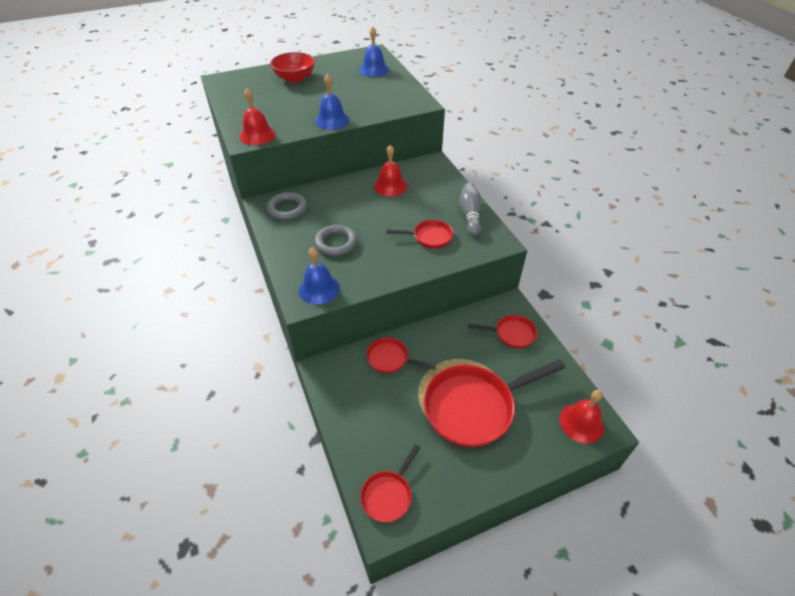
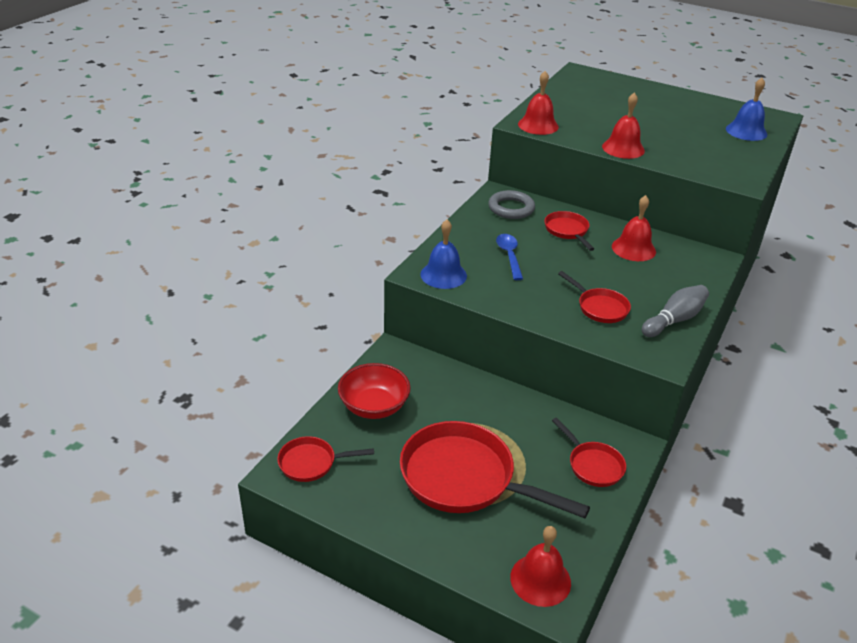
camera: 50 degrees right, 10 degrees down
(295, 78) = (649, 101): red bowl -> red bowl (374, 406)
(332, 120) = (623, 148): blue bell -> red bell
(336, 243) = (509, 256): grey ring -> blue spoon
(390, 359) = (453, 389): red pan -> red pan (567, 231)

